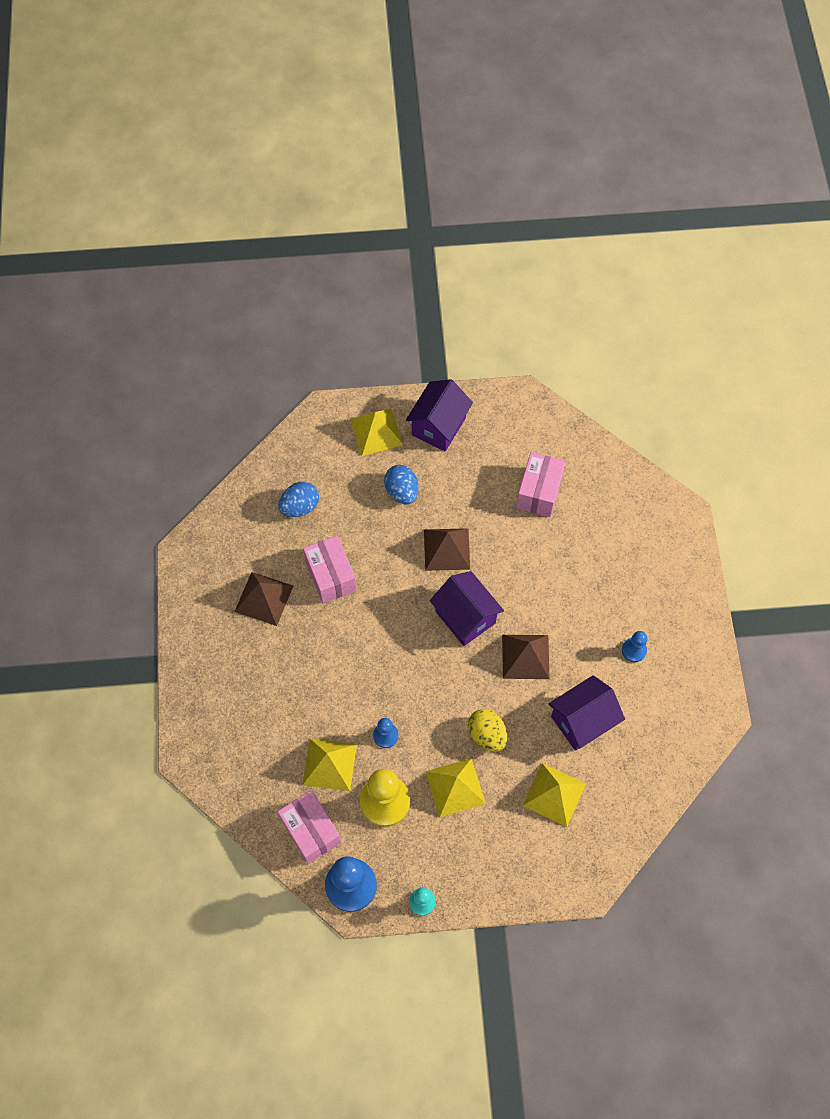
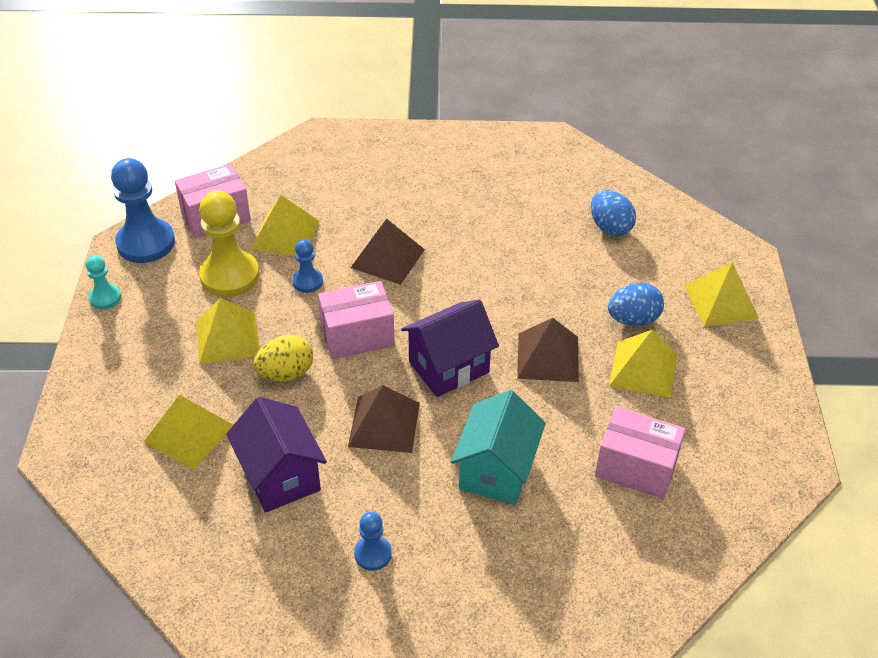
camera: 95 degrees right, 20 degrees down
(264, 598) = (493, 194): brown pyramid -> brown pyramid (388, 258)
(331, 576) = (516, 248): pink box -> pink box (357, 335)
(438, 426) = (736, 364): purple house -> none
(450, 486) = (643, 369): none -> yellow pyramid
(555, 578) = (496, 471): none -> turquoise house

